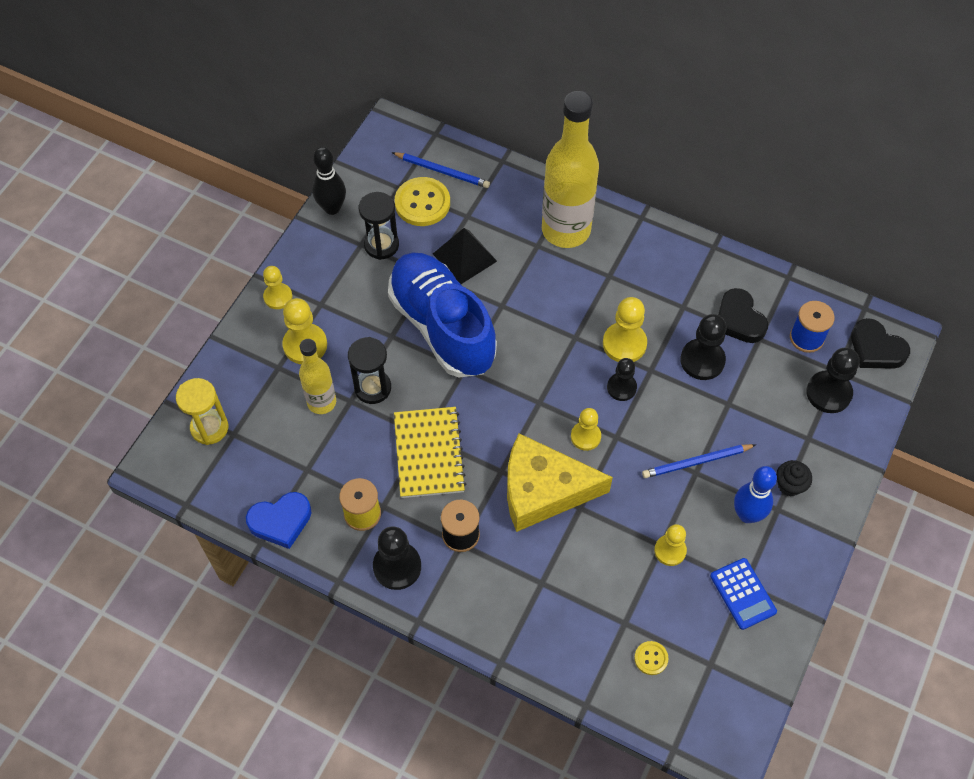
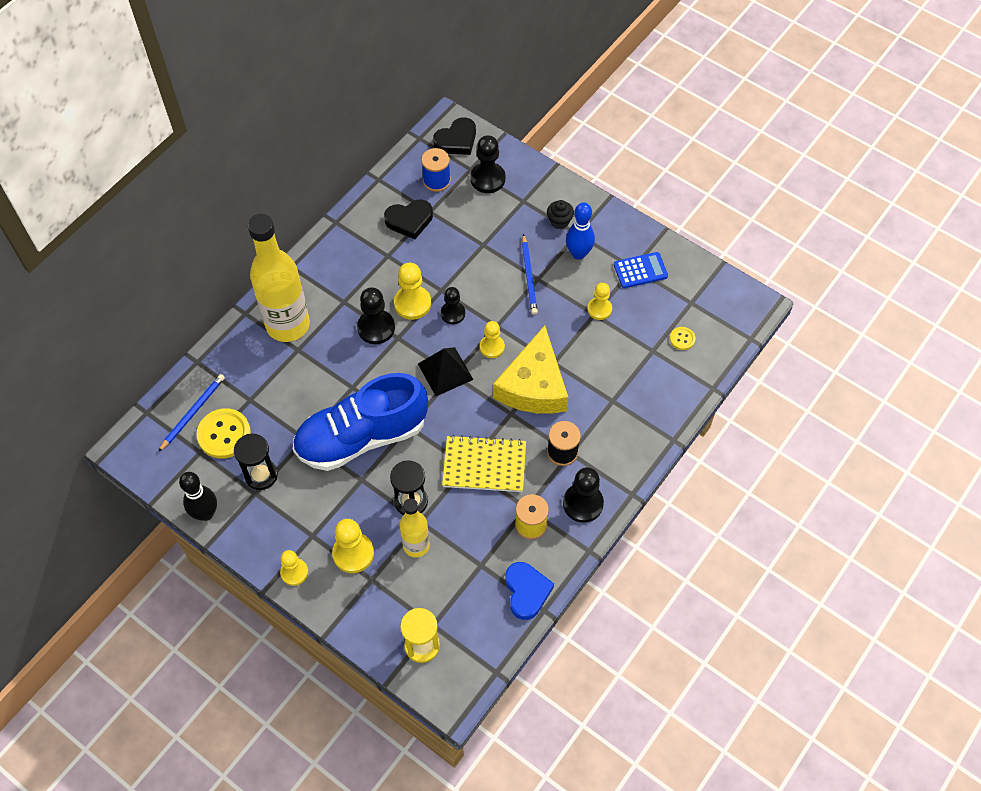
camera: 80 degrees left, 0 degrees up
(464, 257) = (294, 408): black pyramid -> black pyramid (445, 371)
(702, 360) = (440, 253): black pawn -> black pawn (376, 328)

